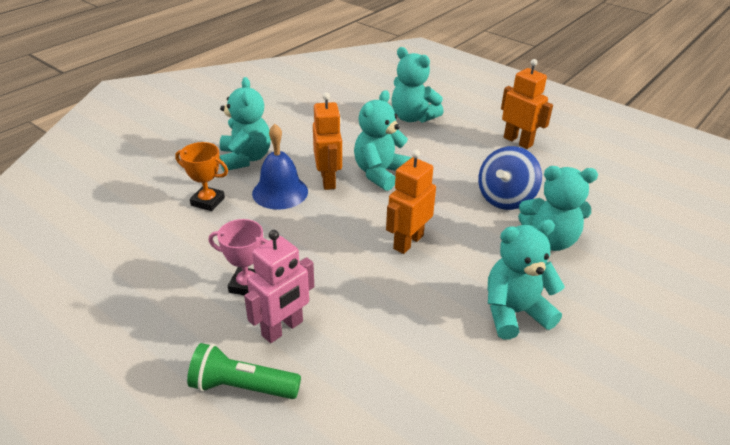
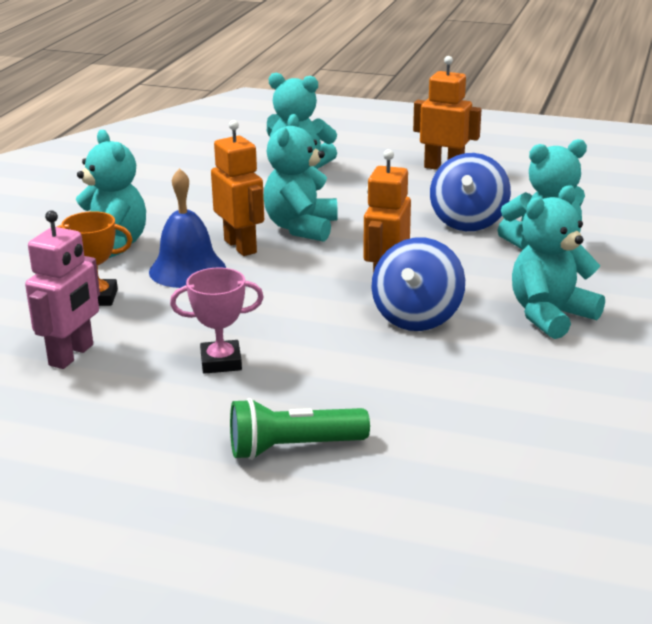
camera: 20 degrees left, 10 degrees down
(283, 329) = (299, 389): pink robot -> pink robot (72, 355)
(410, 284) = (417, 318): none -> blue spinning top

